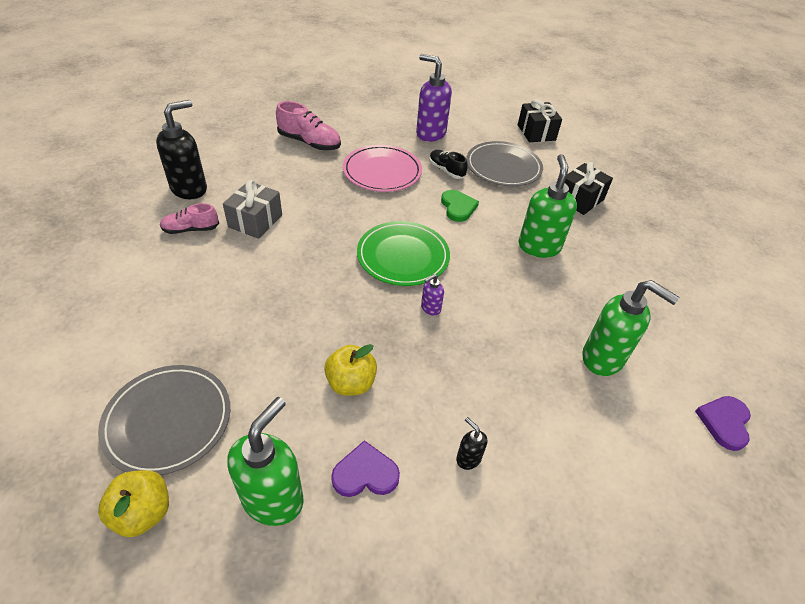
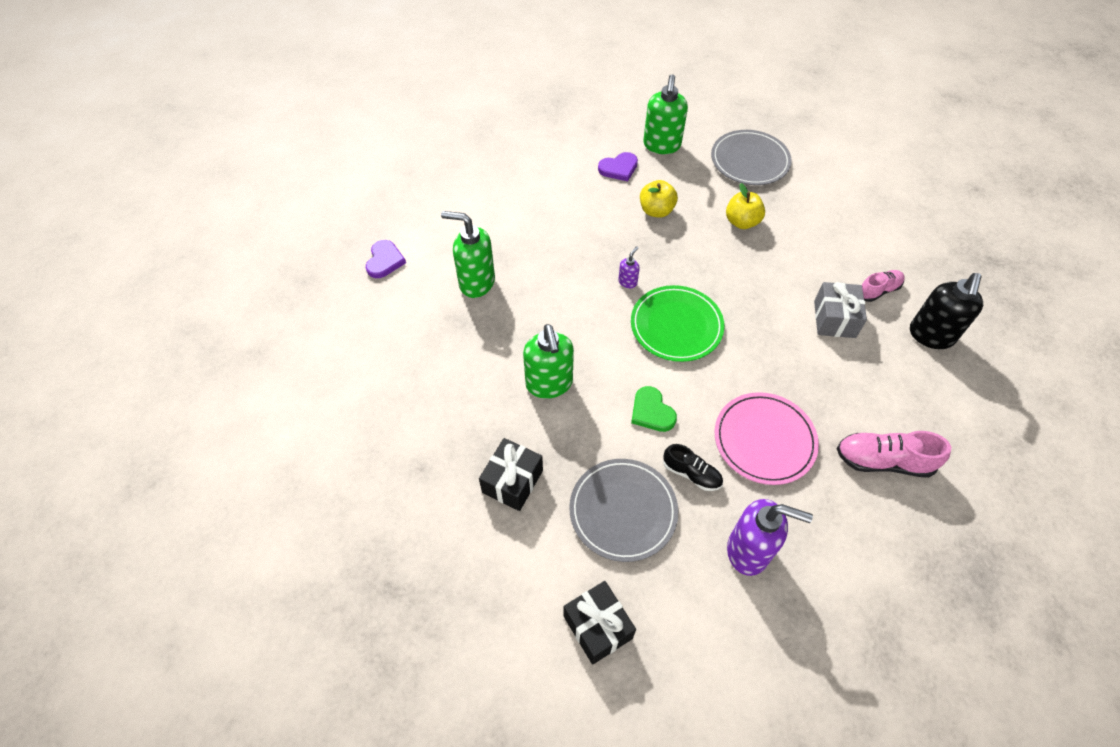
camera: 165 degrees right, 10 degrees up
(143, 512) = (722, 124): yellow apple -> yellow apple (742, 222)
(468, 458) = (561, 191): black soap dispenser -> none

